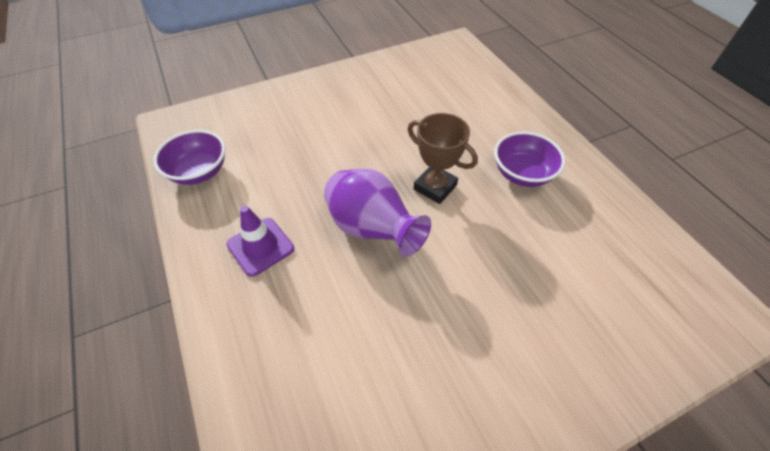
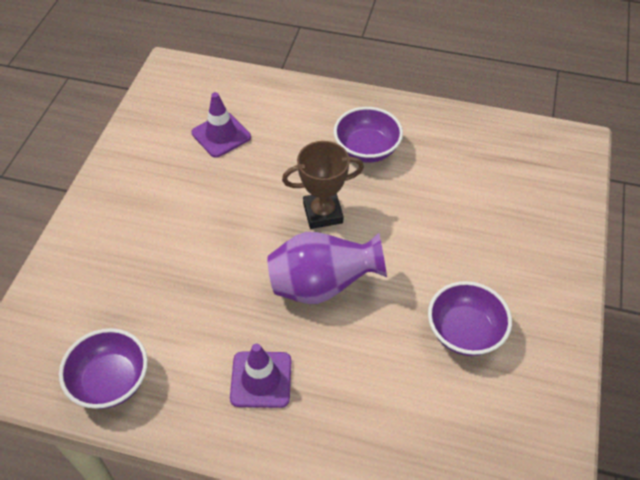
camera: 50 degrees left, 0 degrees up
(423, 358) = (464, 332): none -> purple bowl
(436, 96) = (221, 135): none -> purple traffic cone

